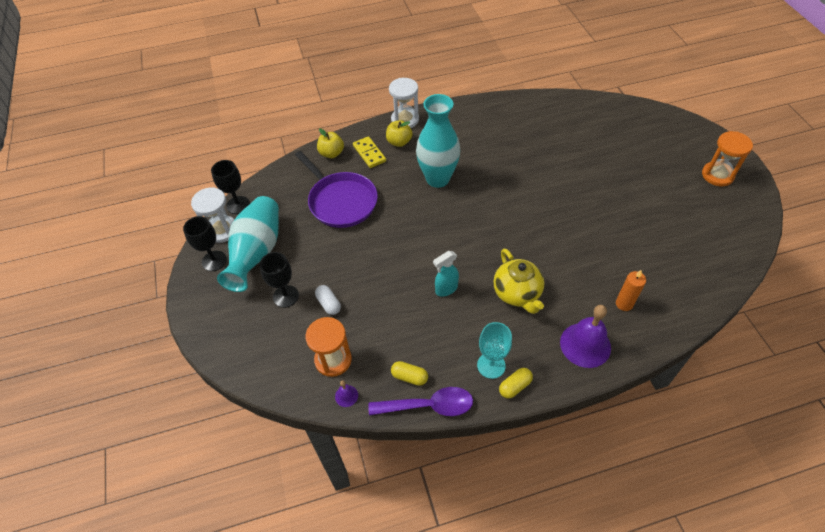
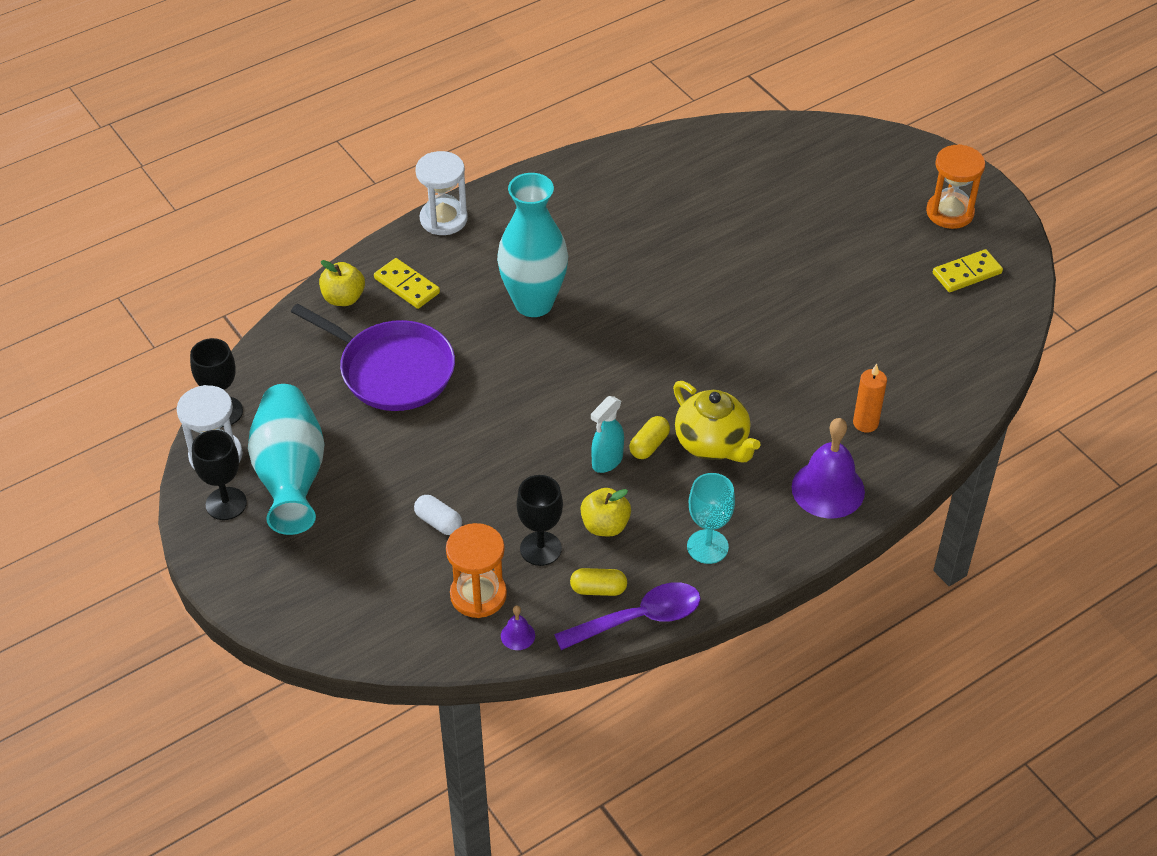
camera: 20 degrees left, 5 degrees down
(286, 296) = (367, 527): black goblet -> black goblet (540, 549)
(399, 142) = (448, 257): yellow apple -> yellow apple (605, 525)
(515, 386) = (749, 565): yellow capsule -> yellow capsule (649, 445)
(720, 217) = (966, 273): none -> yellow domino

